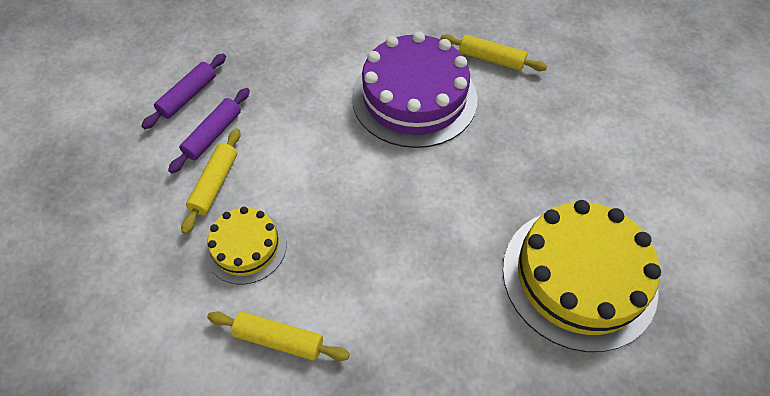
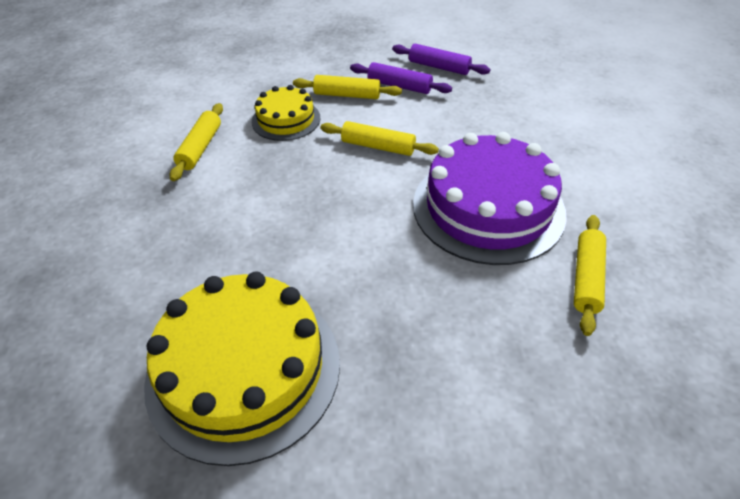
camera: 85 degrees right, 10 degrees down
(316, 164) = (378, 147): none -> yellow rolling pin

